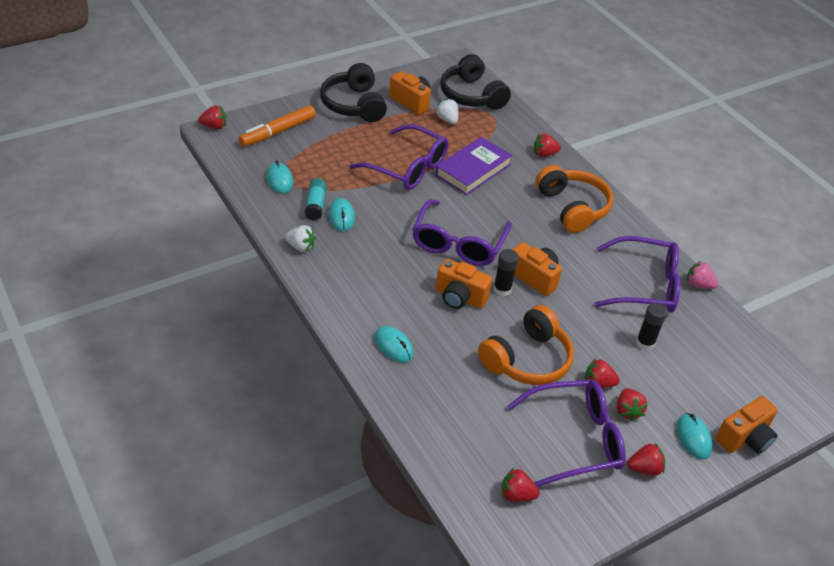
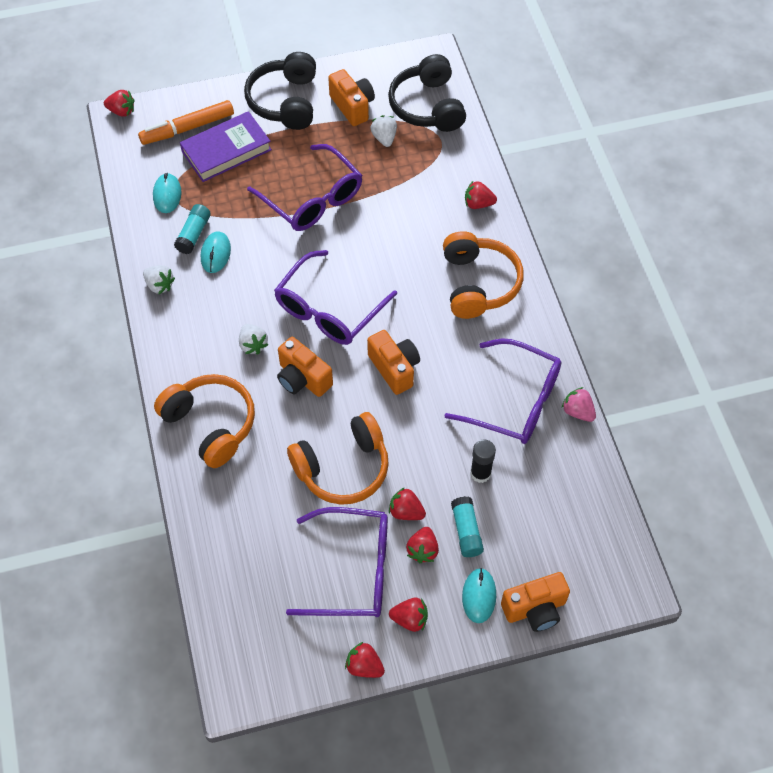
camera: 20 degrees right, 15 degrees up
(393, 346) = (210, 424): turquoise mouse -> orange headphones
(404, 279) = (253, 345): none -> white strawberry
(473, 170) = (385, 213): purple book -> purple book (226, 151)
(502, 289) = (352, 377): black glue stick -> none
(516, 495) = (266, 618): red strawberry -> red strawberry (364, 666)
(656, 389) = (466, 531): none -> turquoise glue stick

